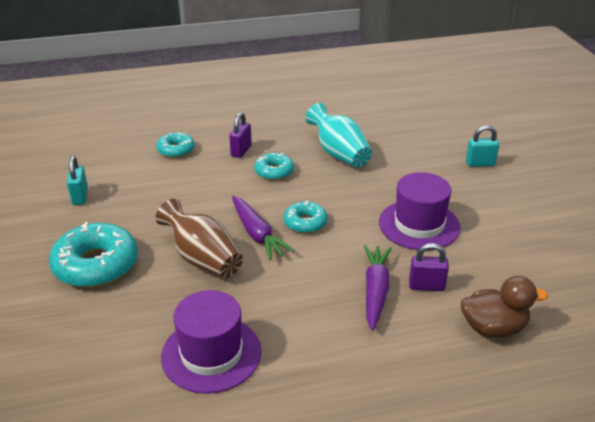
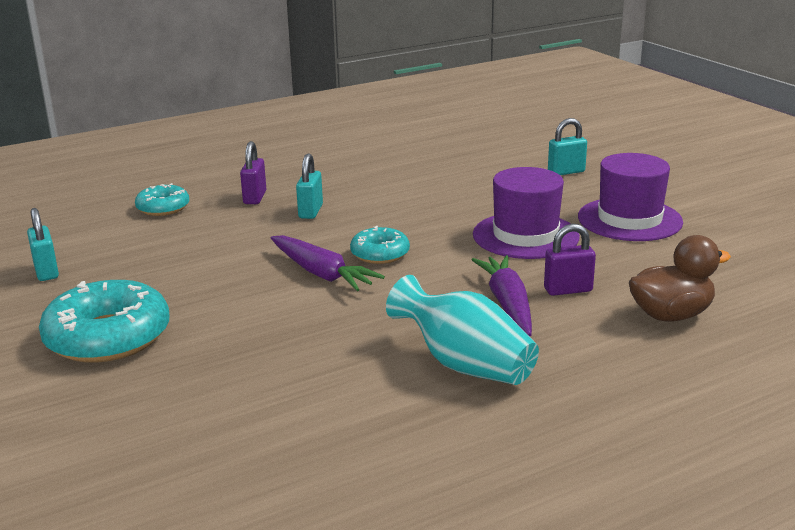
camera: 15 degrees left, 10 degrees down
(203, 259) = (260, 308): brown vase -> none
(211, 354) = (325, 400): purple hat -> purple hat (629, 219)
(274, 172) = (310, 211): turquoise donut -> turquoise padlock
(339, 154) = (386, 184): turquoise vase -> turquoise vase (464, 365)

